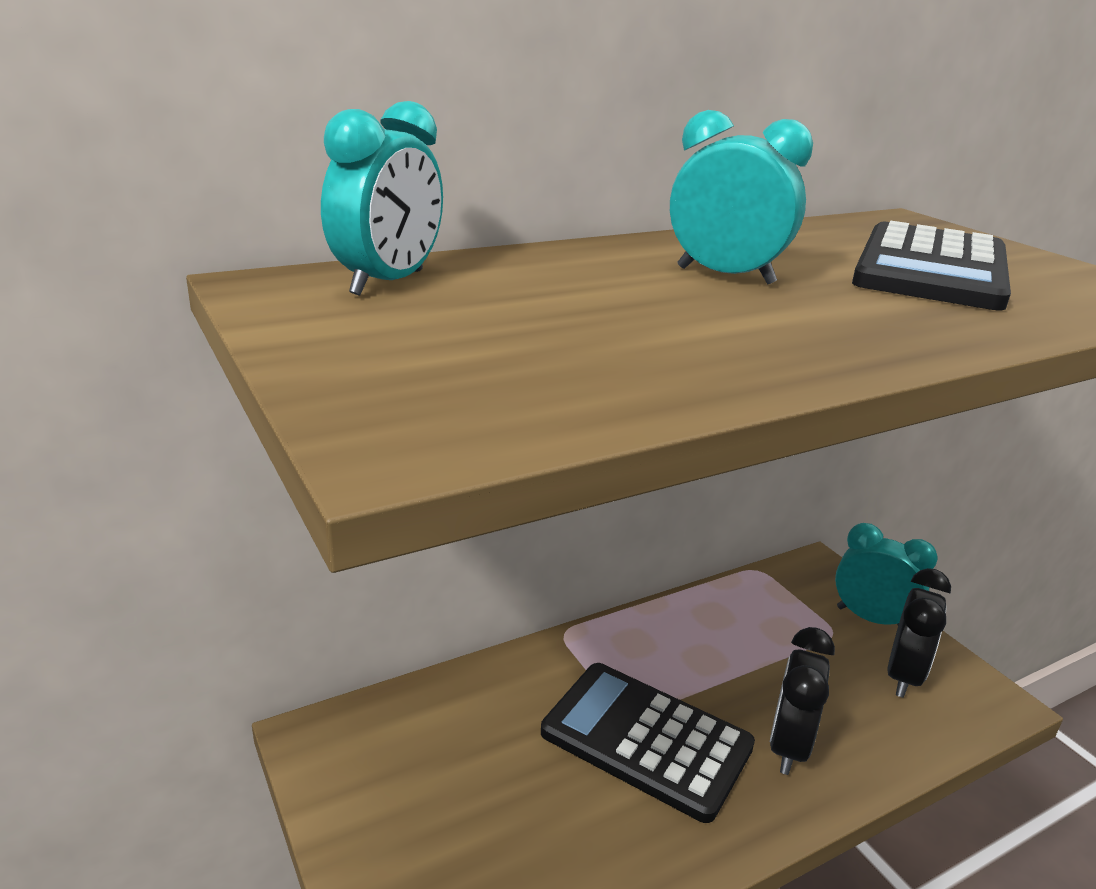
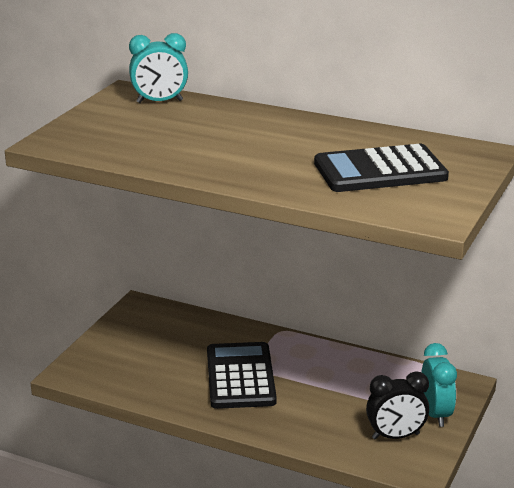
camera: 55 degrees right, 0 degrees up
(725, 276) = (278, 140): turquoise clock -> none
(788, 746) = (288, 415): black clock -> none

